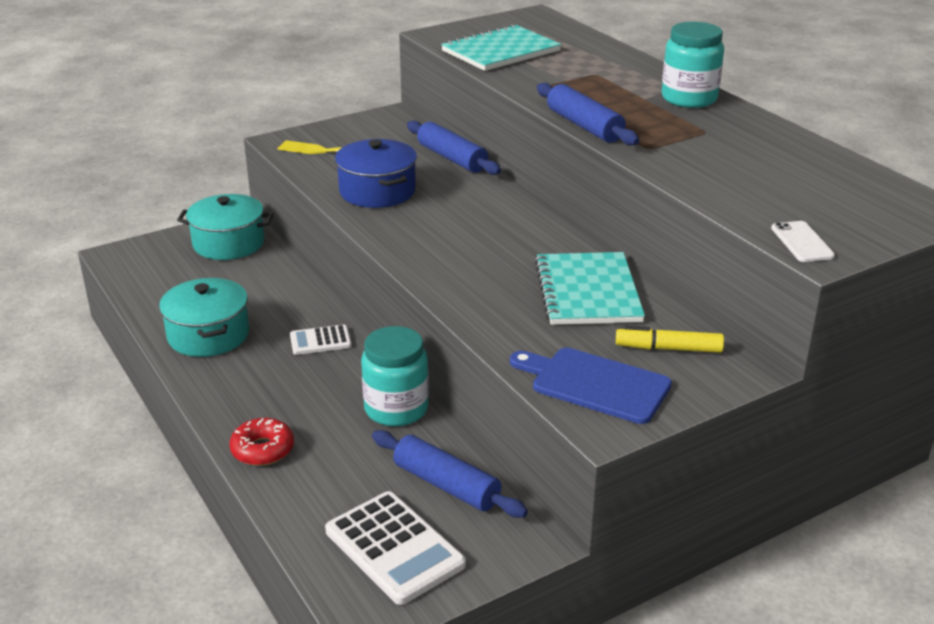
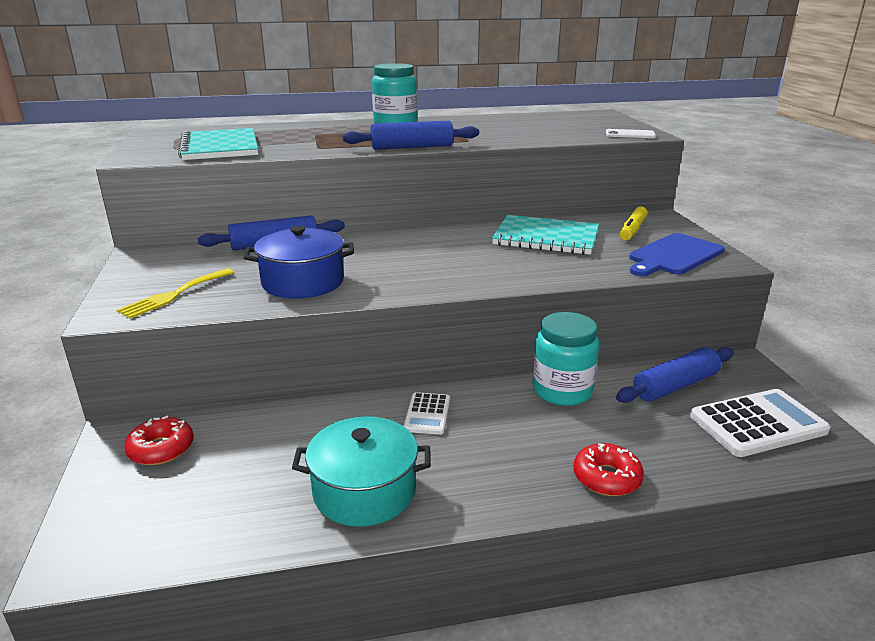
camera: 70 degrees left, 5 degrees down
(228, 243) = (161, 449): turquoise pot -> red donut

